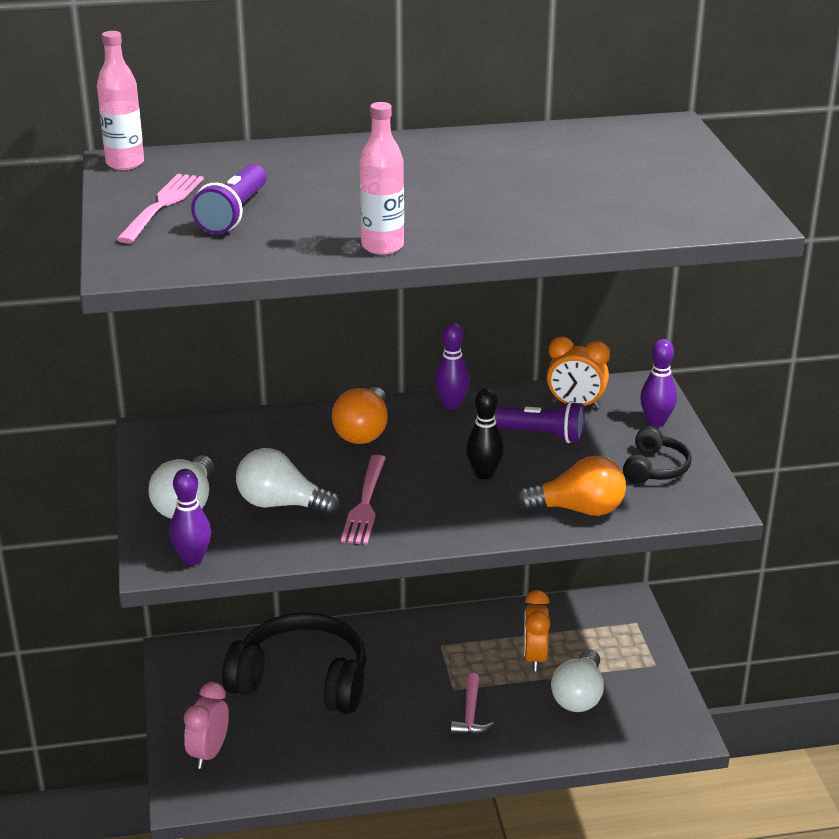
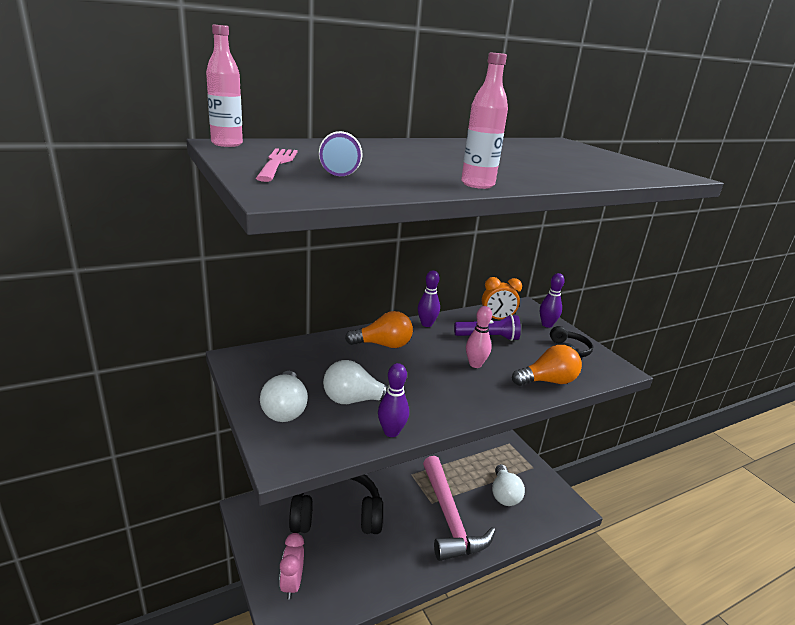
camera: 20 degrees left, 5 degrees down
(192, 559) = (309, 453): purple bowling pin -> purple bowling pin (391, 432)
(363, 431) = (383, 345): orange light bulb -> orange light bulb turned 90 degrees counterclockwise
(365, 503) = (413, 393): pink fork -> none
(470, 713) = (449, 518): pink hammer -> pink hammer, size x2.37
(484, 474) = (475, 364): black bowling pin -> pink bowling pin
(535, 657) = (467, 473): orange clock -> none

